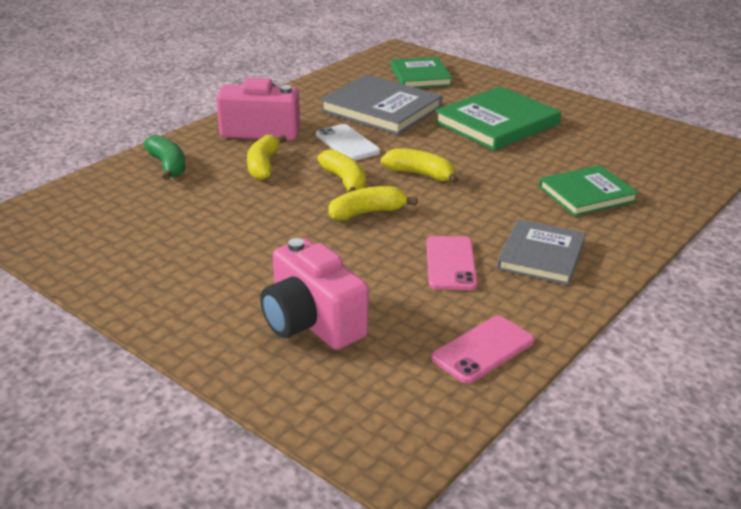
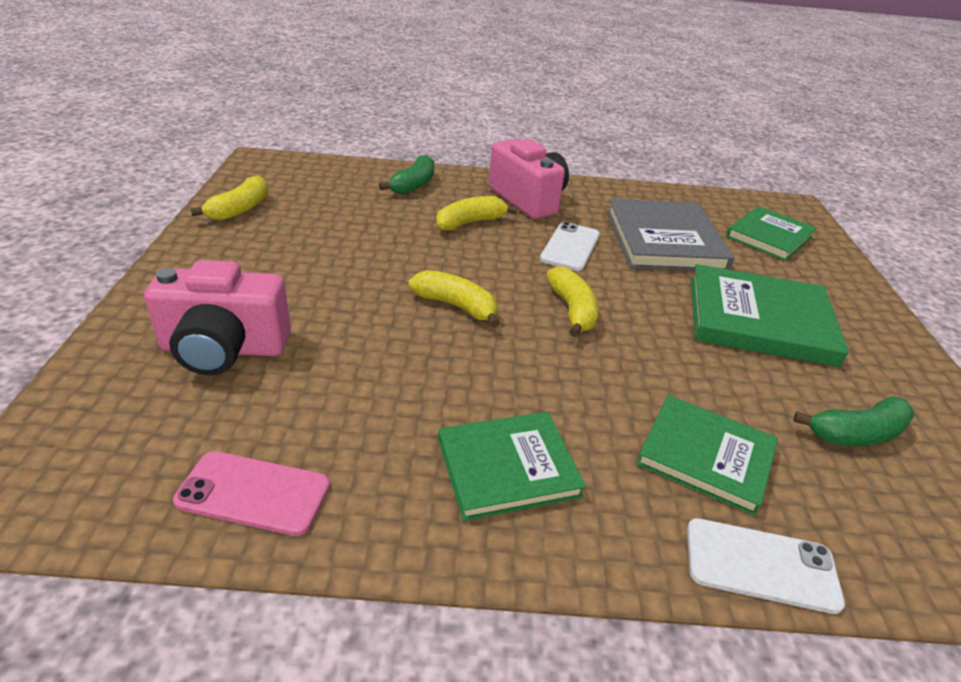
camera: 50 degrees right, 5 degrees up
(311, 323) = (224, 349): pink camera -> pink camera turned 105 degrees counterclockwise
(345, 181) = (498, 272): yellow banana -> yellow banana (240, 209)
(450, 263) = (415, 398): pink phone -> none
(541, 255) = (507, 467): grey book -> green book
(609, 147) = (856, 434): none -> green banana
(665, 215) = (761, 565): none -> white phone

